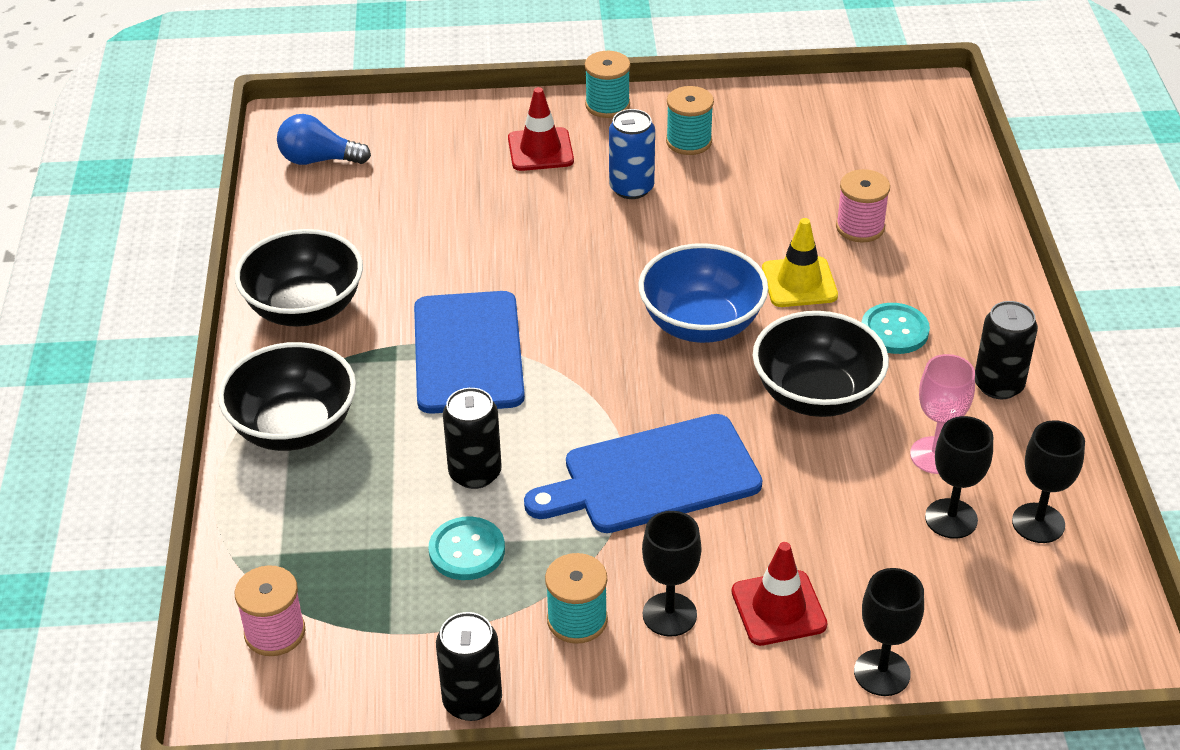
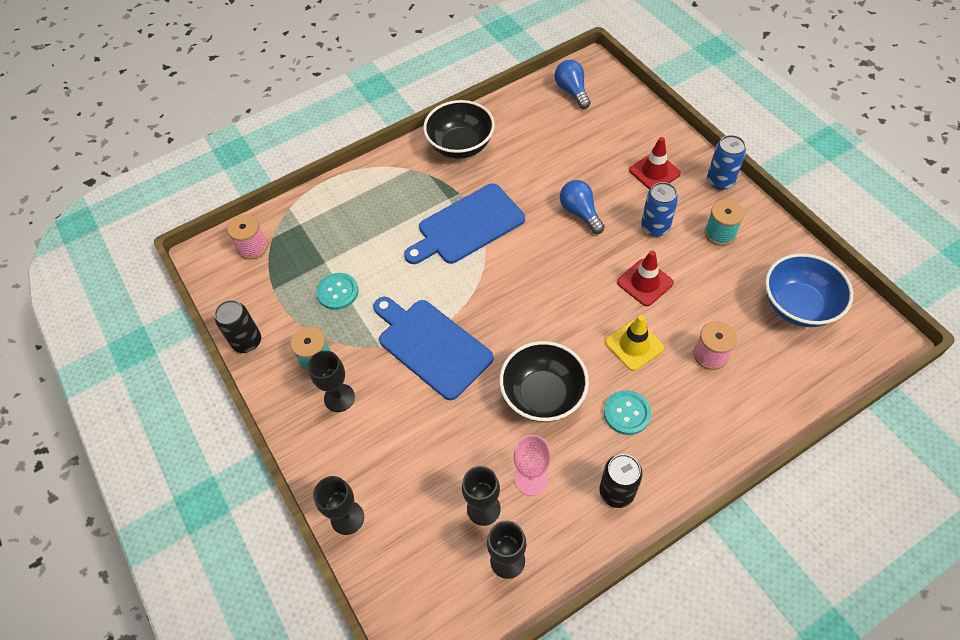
camera: 65 degrees right, 15 degrees up
(294, 428) = (379, 186): black bowl -> none
(475, 473) = (390, 269): black can -> none
(547, 242) = (580, 213): none -> blue light bulb
(607, 105) = (720, 181): turquoise spool -> blue can
(701, 324) = (564, 313): blue bowl -> blue bowl (798, 306)
(778, 608) = (368, 447): red traffic cone -> red traffic cone (645, 282)

